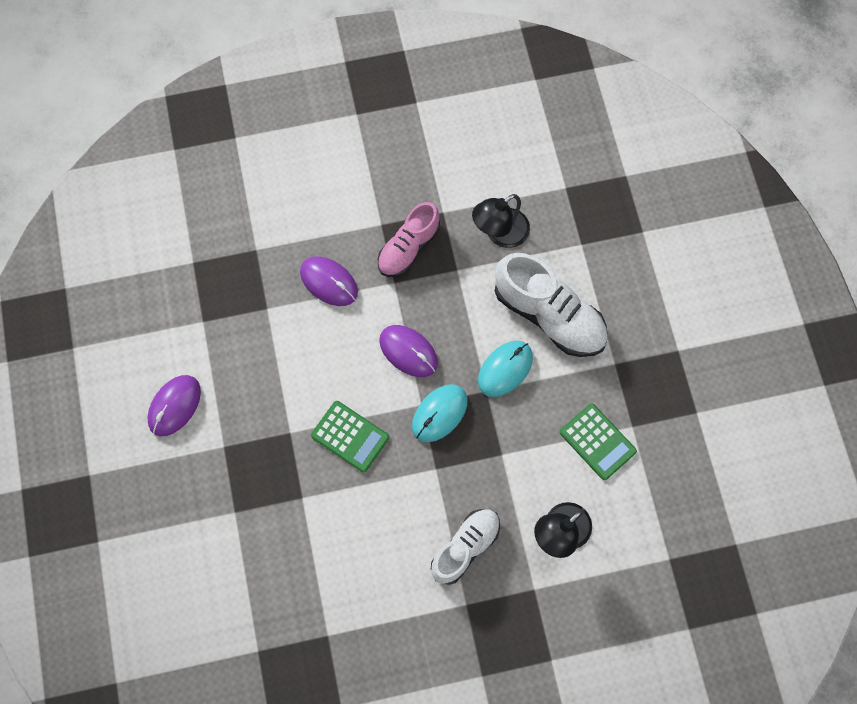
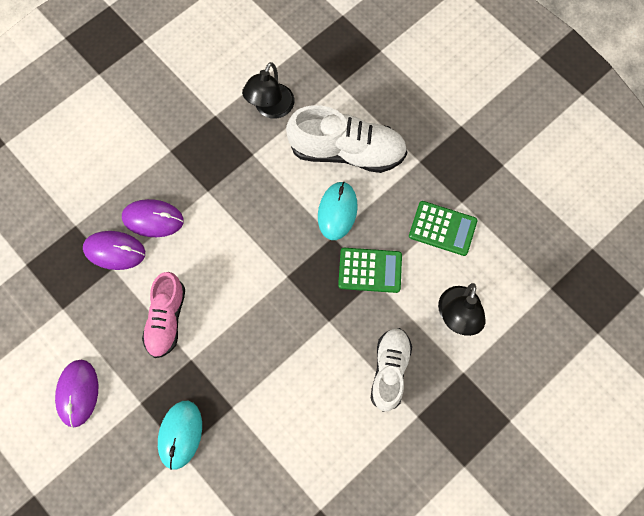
camera: 30 degrees left, 0 degrees up
(350, 436) = (243, 334): green calculator -> green calculator (370, 270)
(408, 248) = (203, 157): pink shoe -> pink shoe (166, 319)
(408, 351) = (251, 239): purple mouse -> purple mouse (114, 251)
(439, 413) = (306, 275): turquoise mouse -> turquoise mouse (180, 434)

